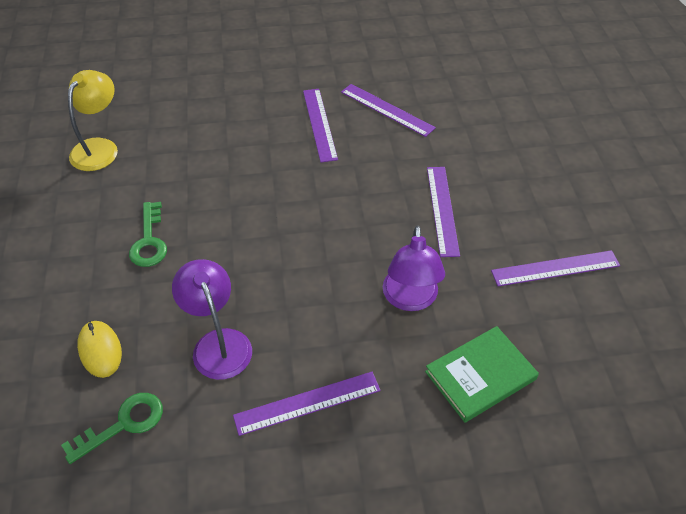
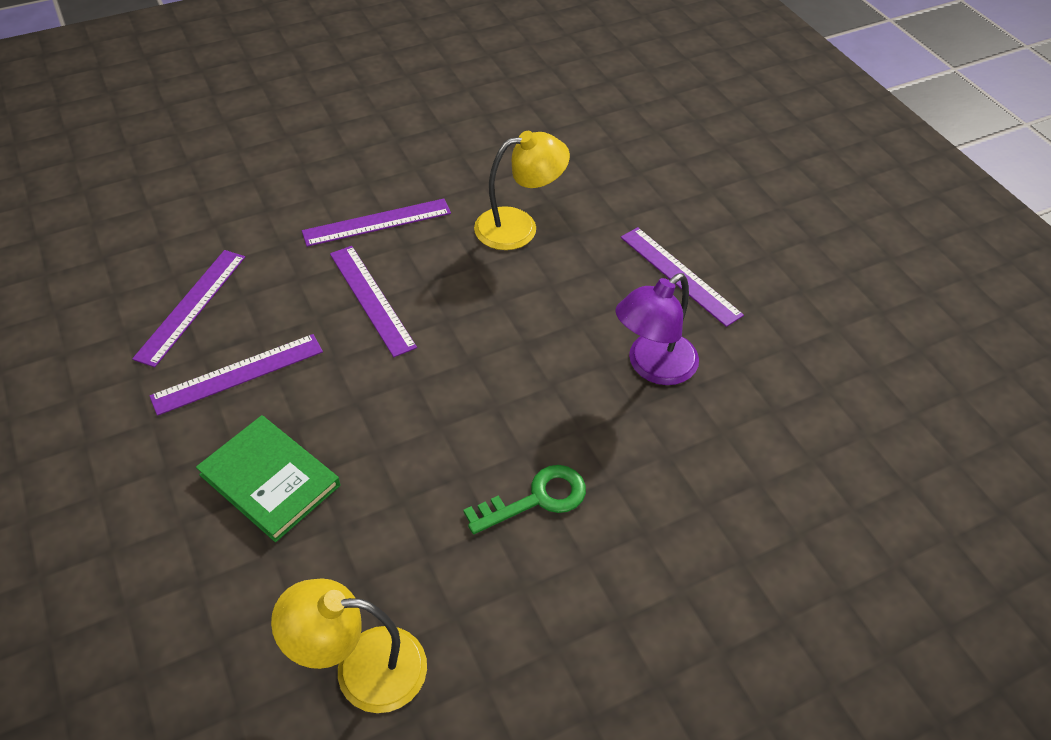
camera: 110 degrees left, 0 degrees up
(100, 350) = (722, 478): yellow mouse -> none
(123, 424) = (791, 414): green key -> none
(410, 299) = (519, 226): purple lamp -> yellow lamp
(480, 375) = (585, 168): green book -> green book (270, 480)
(555, 268) = (433, 133): purple ruler -> purple ruler (371, 299)

